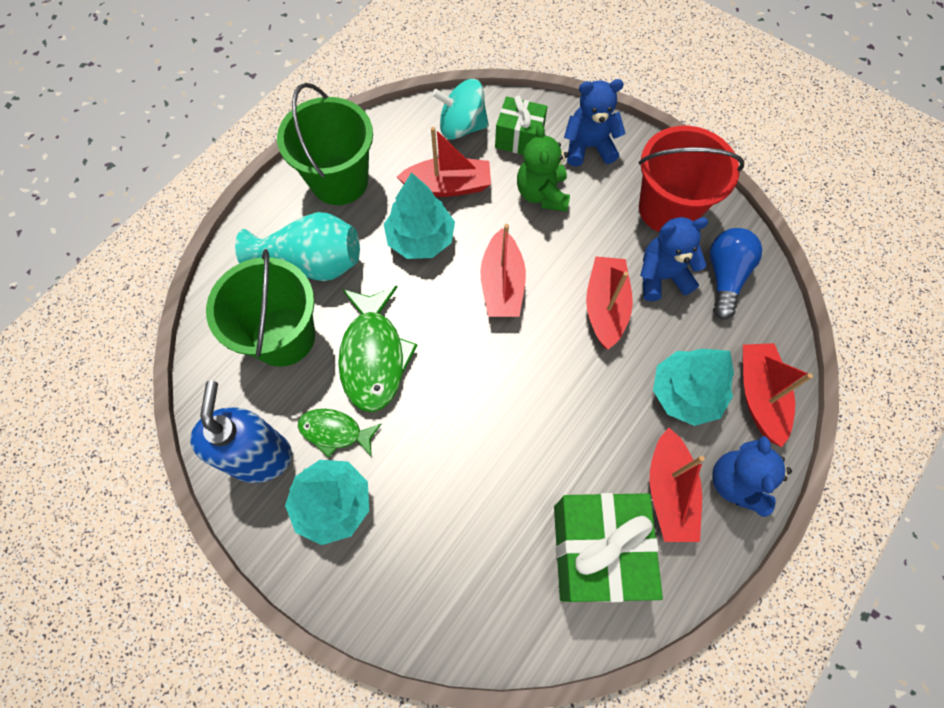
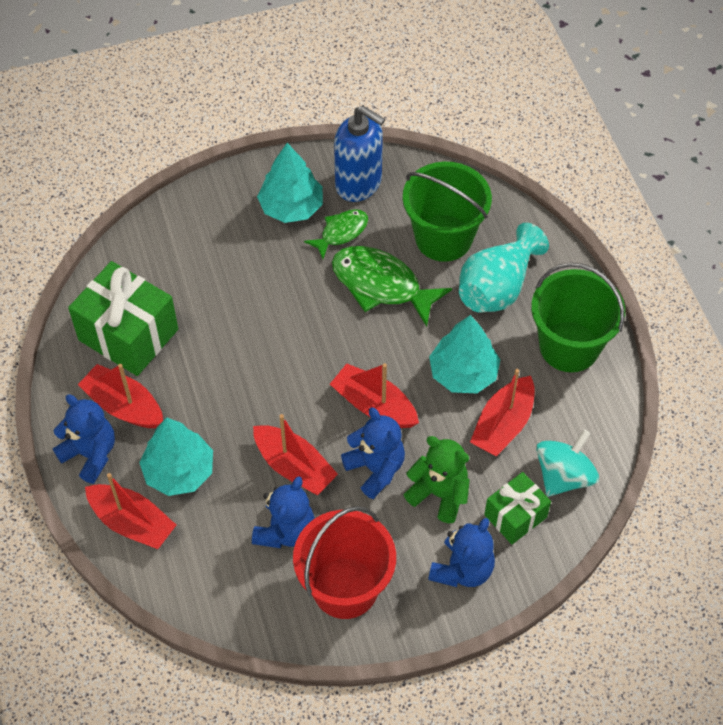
camera: 125 degrees right, 10 degrees down
(557, 248) = (375, 469): none -> blue teddy bear
(724, 277) = (245, 581): blue light bulb -> none

